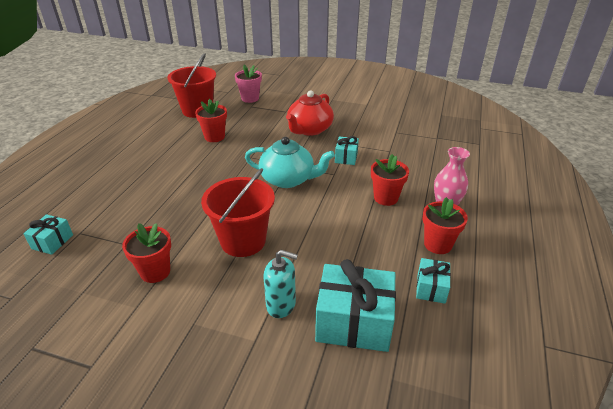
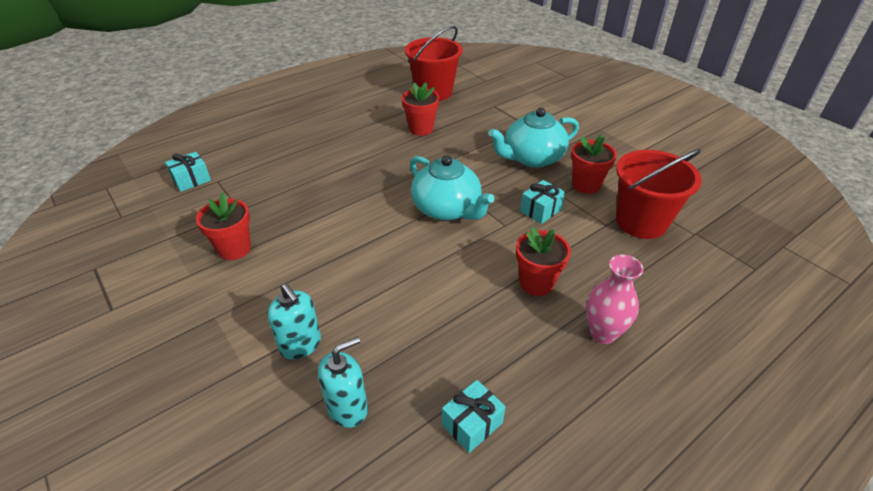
camera: 35 degrees right, 5 degrees up
(243, 241) = (335, 257): red bucket -> red bucket (641, 222)
(250, 98) = (502, 96): pink flower pot -> none
(309, 129) = (532, 158): red teapot -> turquoise teapot
(353, 322) = (348, 408): turquoise gift -> turquoise soap dispenser
(437, 244) = (539, 375): red flower pot -> red flower pot (586, 185)

